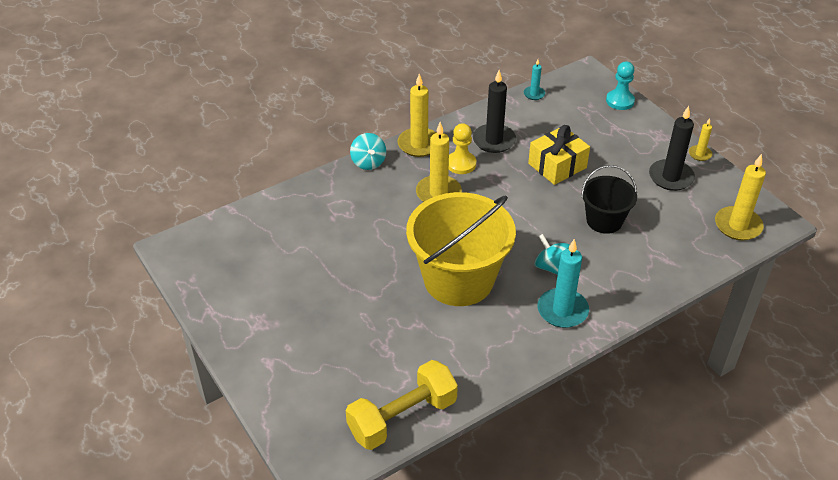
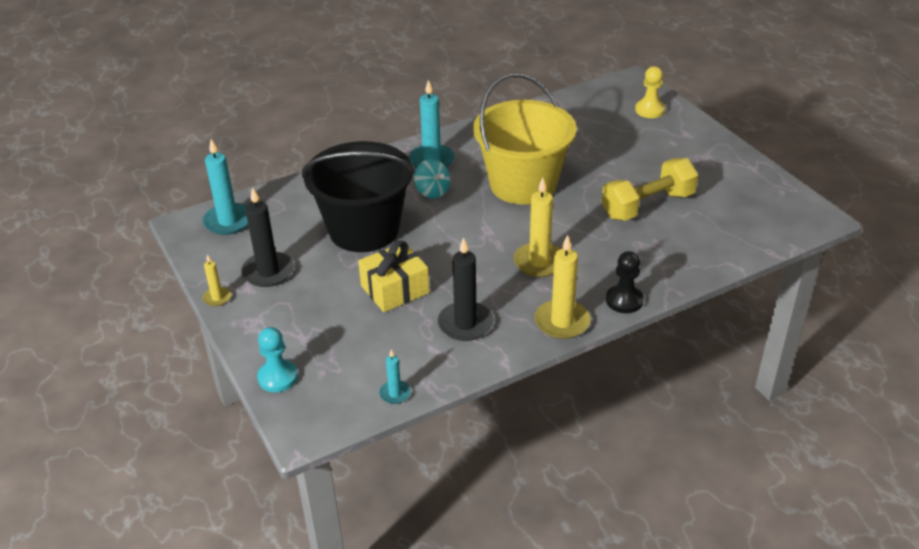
camera: 175 degrees left, 5 degrees down
(368, 162) = (624, 300): turquoise spinning top -> black pawn
(402, 417) = (573, 103): yellow dumbbell -> yellow dumbbell (648, 205)
(461, 164) = (510, 295): yellow pawn -> yellow pawn (649, 110)
(604, 220) = (364, 230): black bucket -> black bucket, size x1.83
(738, 226) = (228, 221): yellow candle -> turquoise candle

